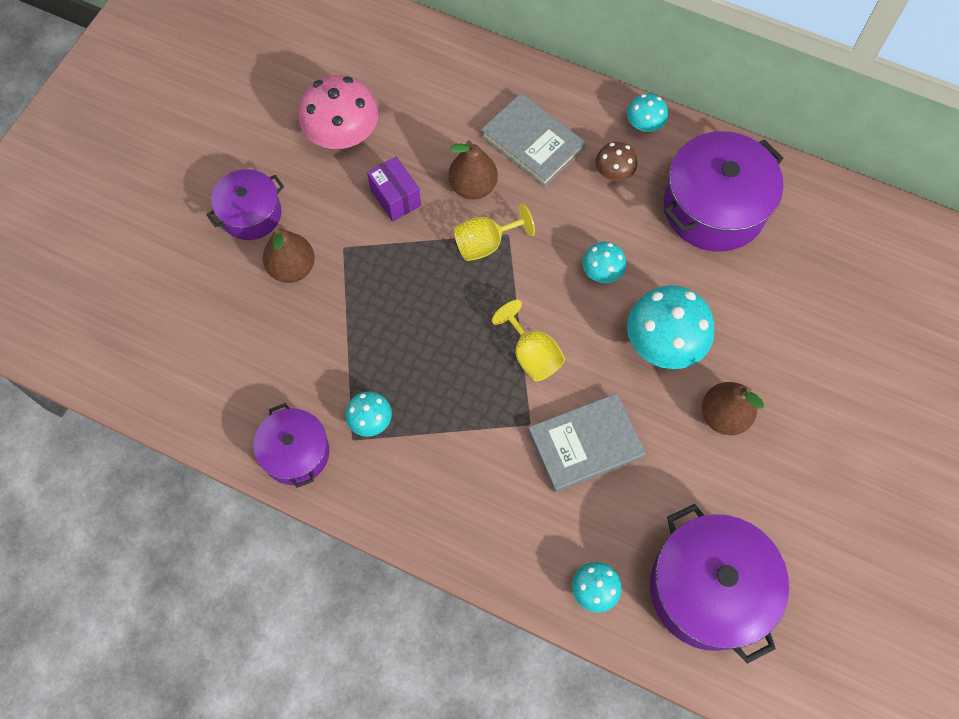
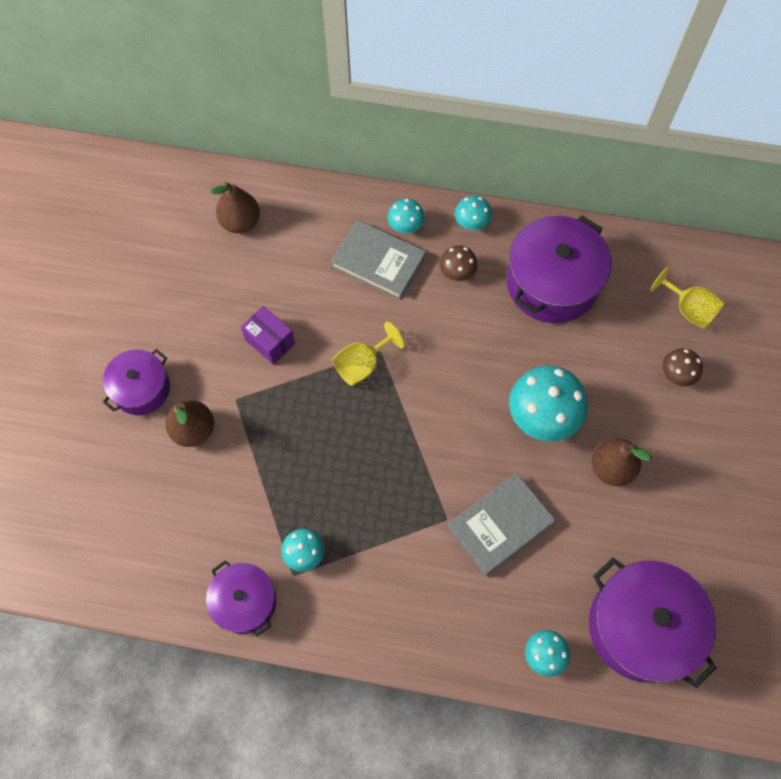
camera: 15 degrees left, 0 degrees up
(343, 135) = (206, 295): pink mushroom -> none
(473, 186) = (336, 315): brown pear -> brown pear (240, 222)
(532, 354) = (431, 455): yellow goblet -> yellow goblet (688, 309)
(602, 272) = (471, 365): turquoise mushroom -> turquoise mushroom (405, 226)
(825, 336) = (676, 374): none -> brown mushroom

